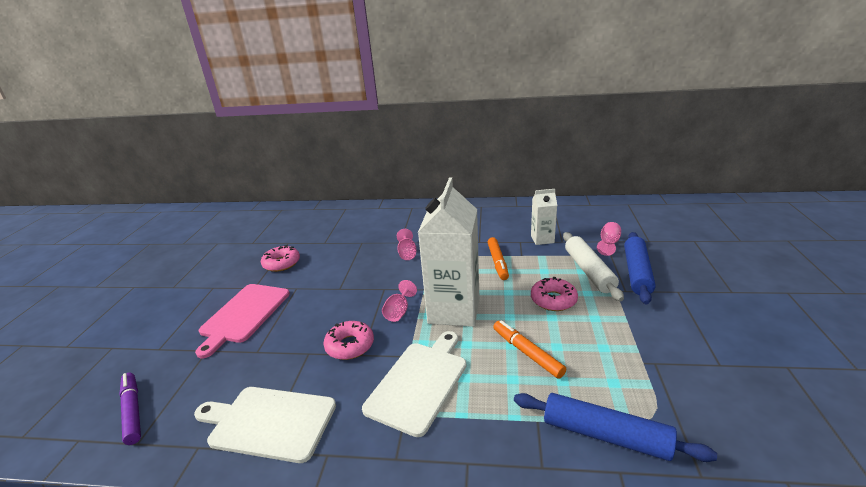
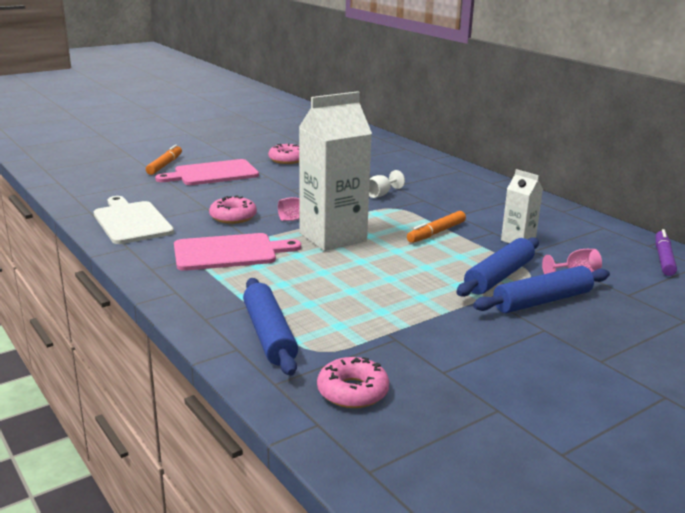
camera: 45 degrees right, 5 degrees down
(133, 411) = (92, 184): purple marker -> purple marker (663, 258)
(407, 254) = (381, 194): pink goblet -> white goblet
(419, 383) = (229, 252): white cutting board -> pink cutting board
(527, 353) = (323, 281): orange marker -> orange marker (165, 165)
(553, 300) = (418, 272): pink donut -> pink donut (352, 391)
(589, 271) = (499, 276): white rolling pin -> blue rolling pin

